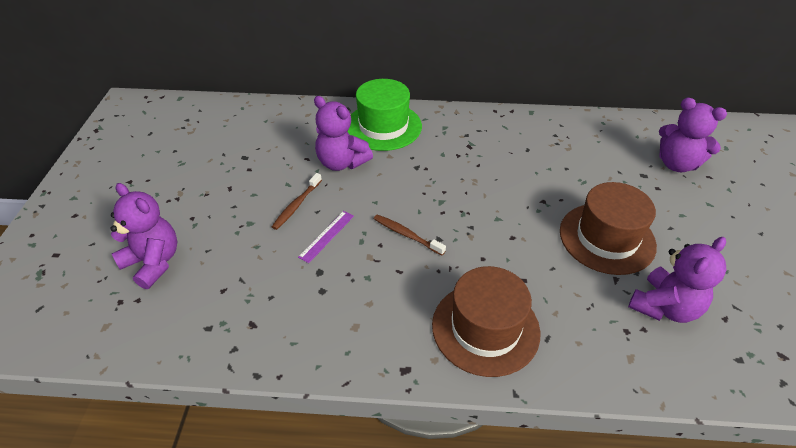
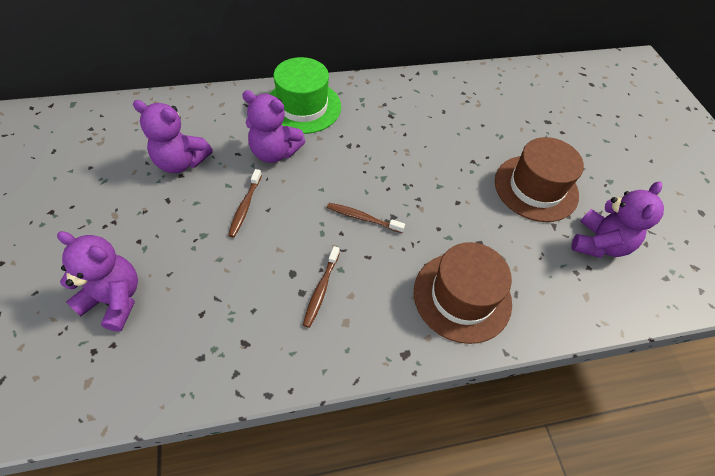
camera: 20 degrees left, 10 degrees up
(326, 236) = (286, 234): purple ruler -> none
(341, 292) = (321, 290): none -> brown toothbrush
(677, 164) = (571, 106): purple teddy bear -> purple teddy bear (181, 162)

